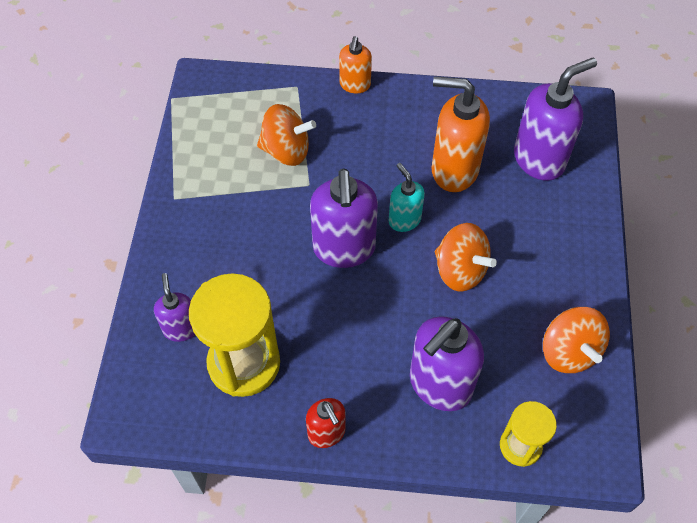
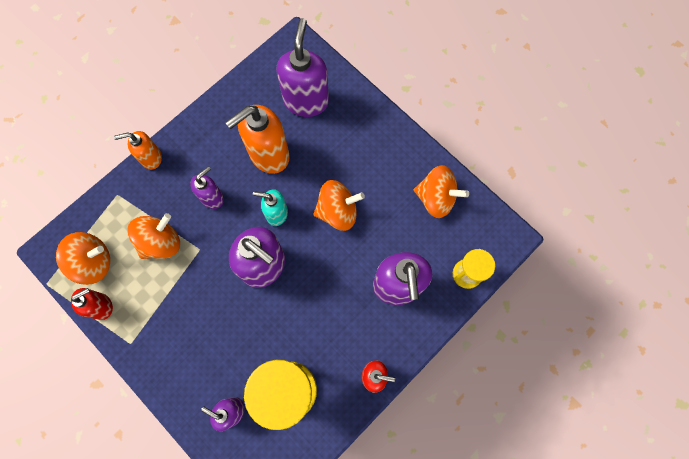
camera: 50 degrees left, 15 degrees up
(188, 152) = (102, 306): none -> red soap dispenser
(221, 116) = (93, 262): none -> orange spinning top
(355, 85) = (151, 158): orange soap dispenser -> orange soap dispenser turned 120 degrees clockwise
(366, 157) = (212, 197): none -> purple soap dispenser

